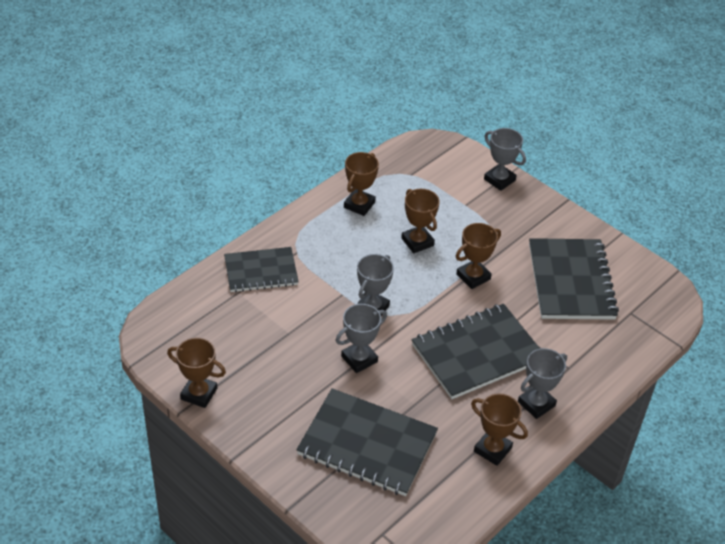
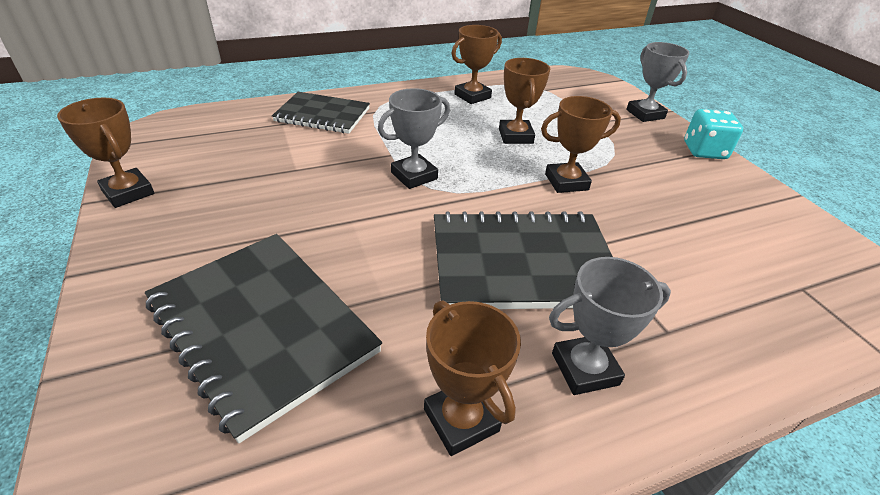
camera: 25 degrees right, 5 degrees down
(359, 359) = (352, 219): grey trophy -> none
(553, 210) = (704, 151): none -> turquoise dice
(571, 281) = (708, 223): black notebook -> none

